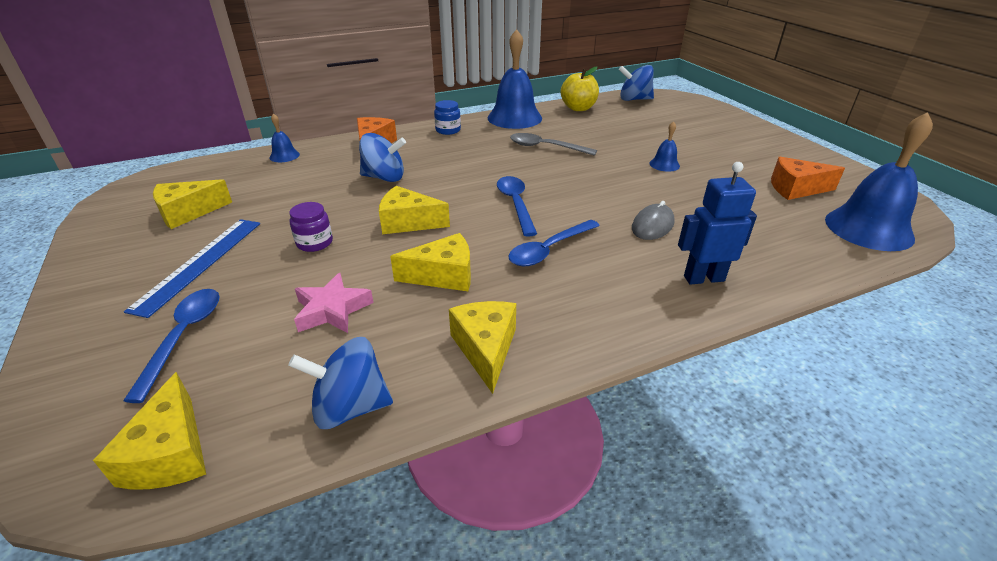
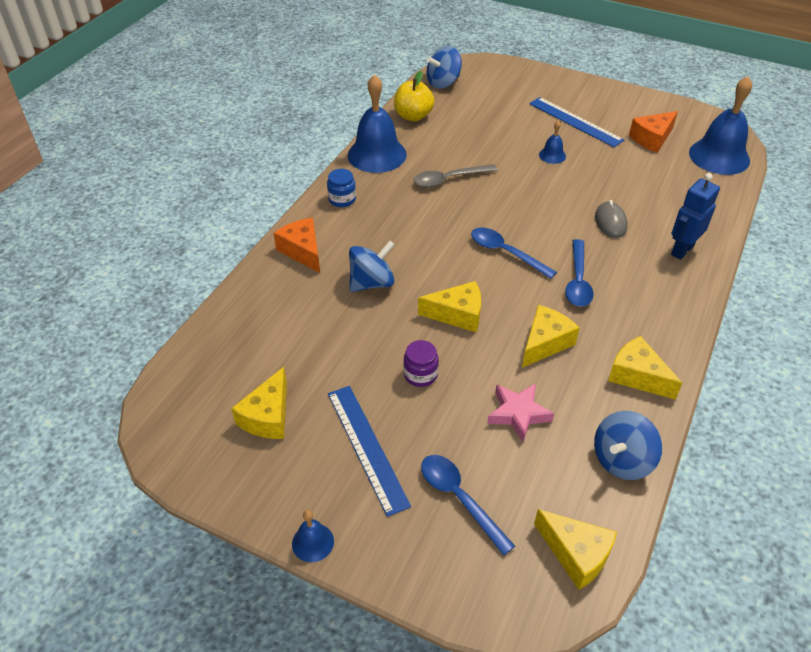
camera: 40 degrees left, 10 degrees up
(284, 156) = (241, 309): blue bell -> blue bell (313, 542)
(408, 222) = (457, 315): yellow cheese -> yellow cheese turned 150 degrees counterclockwise
(723, 153) = (575, 122): none -> blue ruler

